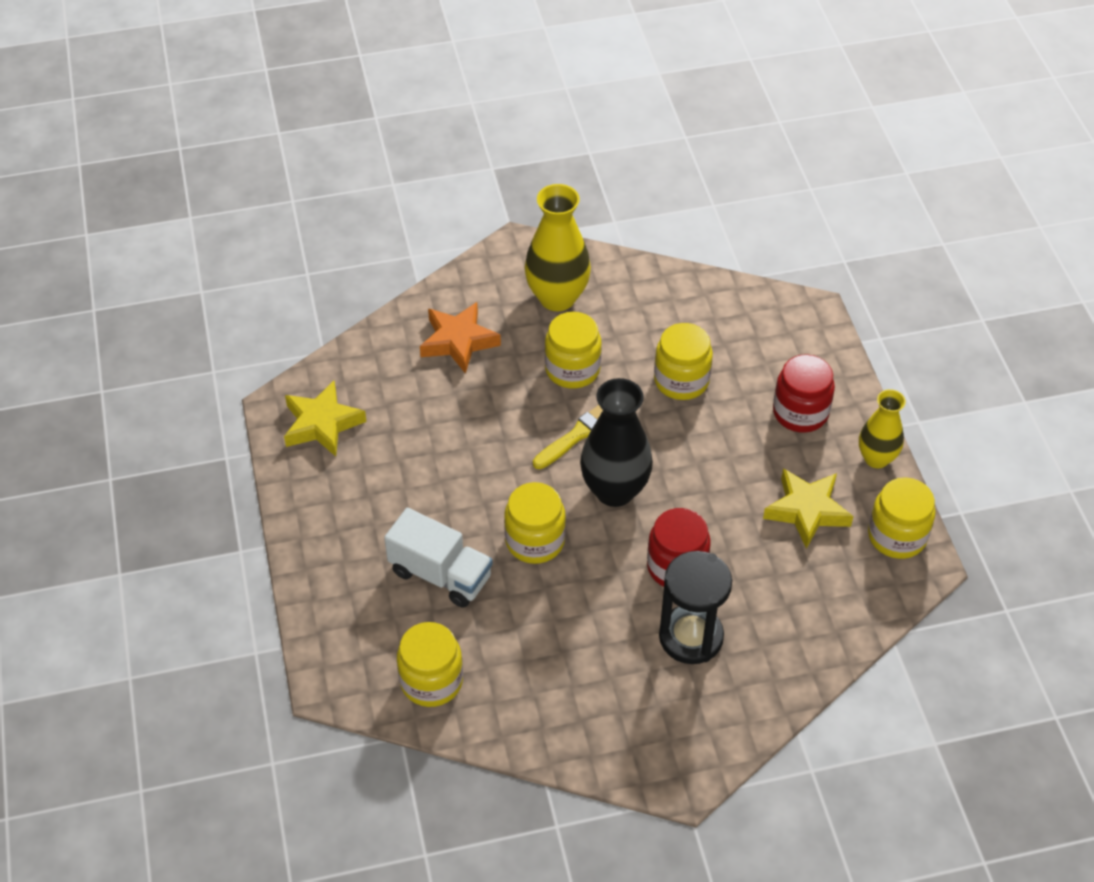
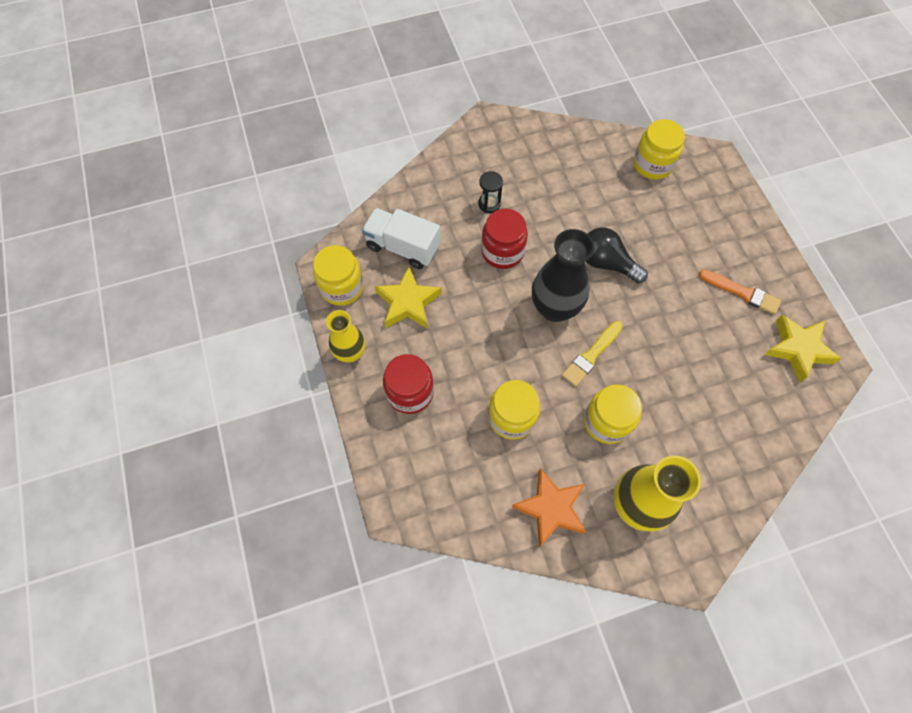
camera: 175 degrees right, 15 degrees up
(365, 491) = (741, 292): none -> orange brush
(440, 574) = (667, 233): white truck -> white truck (403, 247)
(458, 341) = (713, 444): orange star -> orange star (550, 508)
(535, 541) = (606, 263): yellow jar -> black light bulb
(691, 637) = (489, 204): black hourglass -> black hourglass, size x0.52

